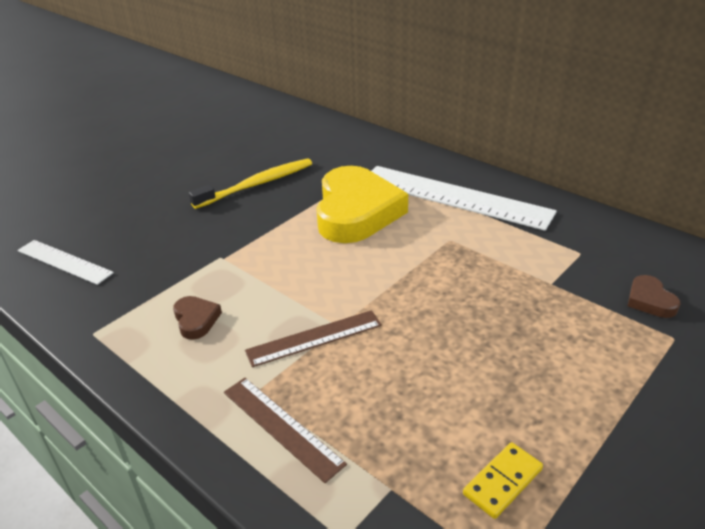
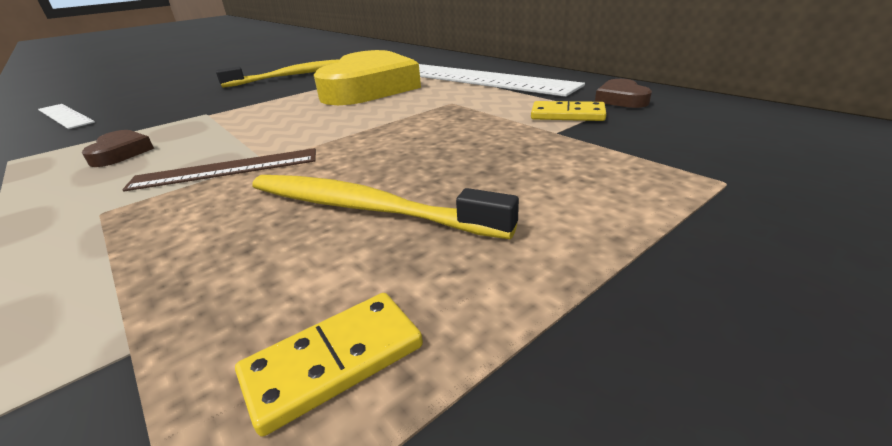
camera: 10 degrees right, 5 degrees down
(281, 427) = (76, 252): brown ruler -> none
(453, 375) = (366, 208): none -> yellow toothbrush
(554, 259) = (567, 115): none -> yellow domino
(650, 300) = (690, 147): brown heart -> brown heart (621, 99)

